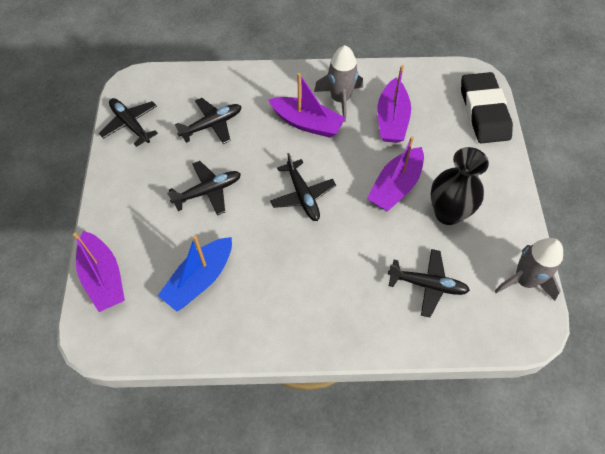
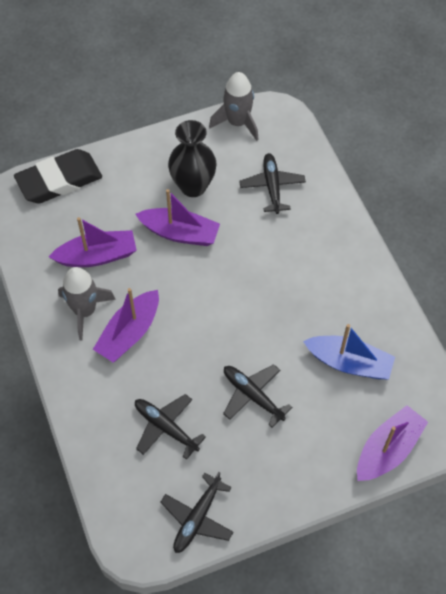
camera: 110 degrees left, 0 degrees up
(302, 195) = (221, 308): black plane -> none
(307, 123) = (129, 333): purple boat -> purple boat turned 150 degrees counterclockwise

